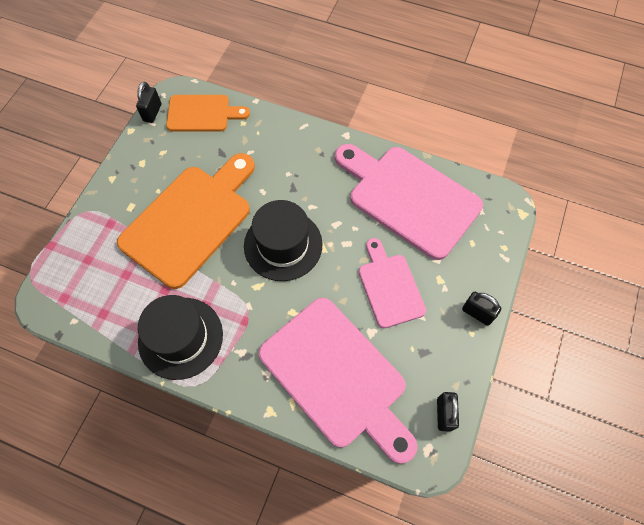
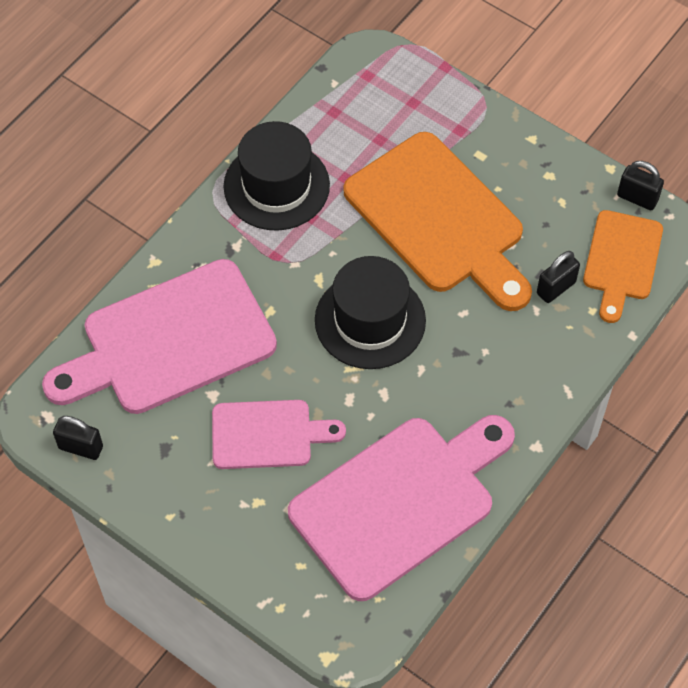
camera: 105 degrees right, 5 degrees down
(477, 313) = (194, 533): black padlock -> black padlock (556, 288)

